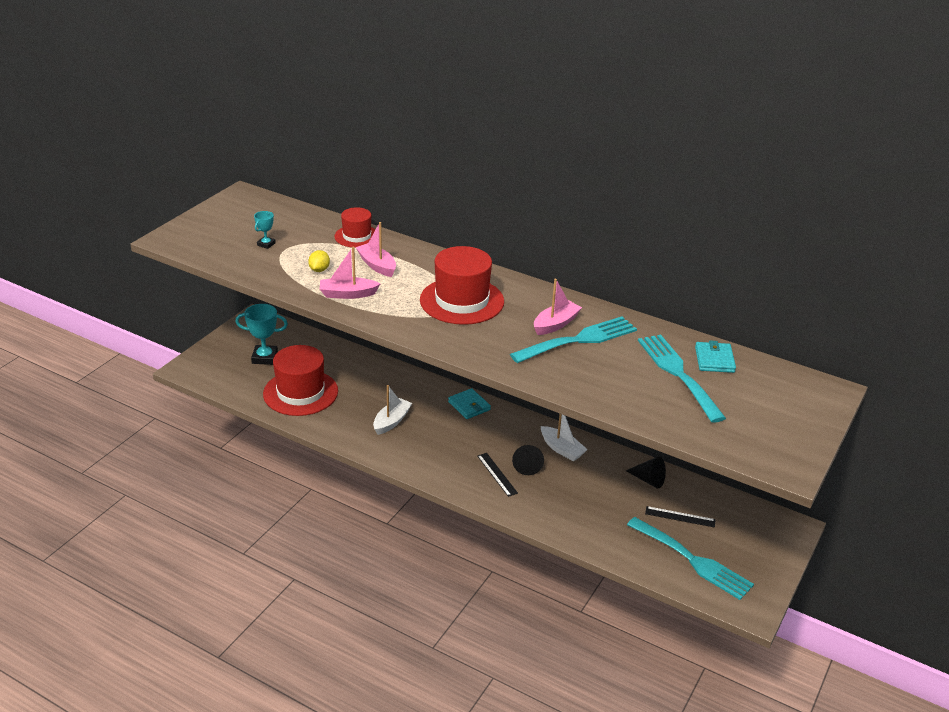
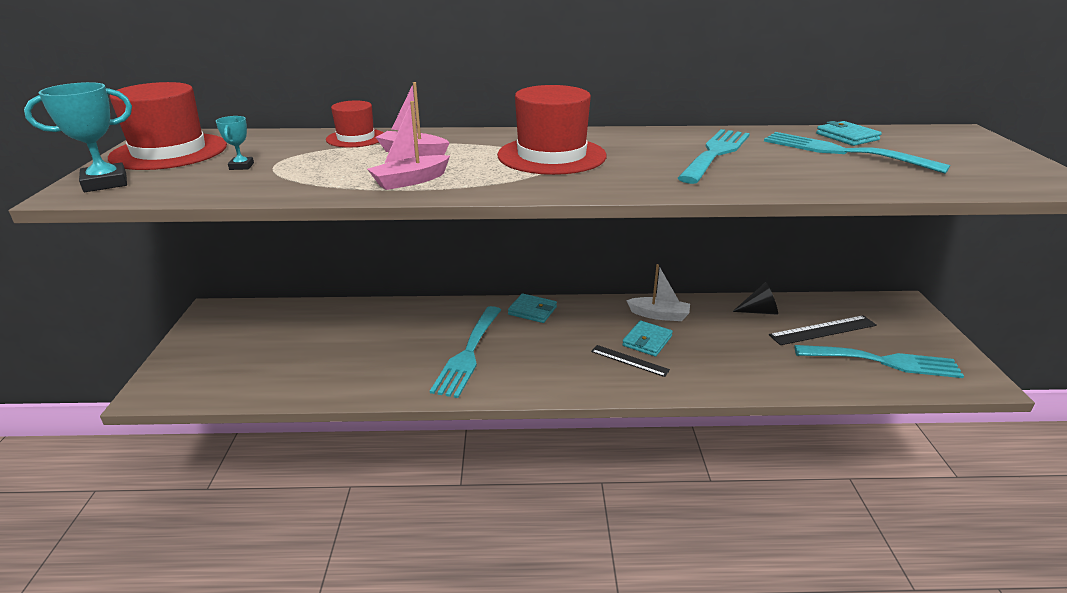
camera: 30 degrees left, 5 degrees down
(264, 358) = (256, 344): turquoise trophy -> turquoise trophy (105, 183)
(300, 392) = (333, 364): red hat -> red hat (169, 152)
(319, 270) = (344, 171): yellow lemon -> none
(391, 421) = (468, 354): white boat -> turquoise fork
(527, 465) = (647, 341): black cone -> turquoise wallet
(555, 324) = (673, 149): pink boat -> none
(680, 517) = (823, 330): black ruler -> black ruler, size x1.53

